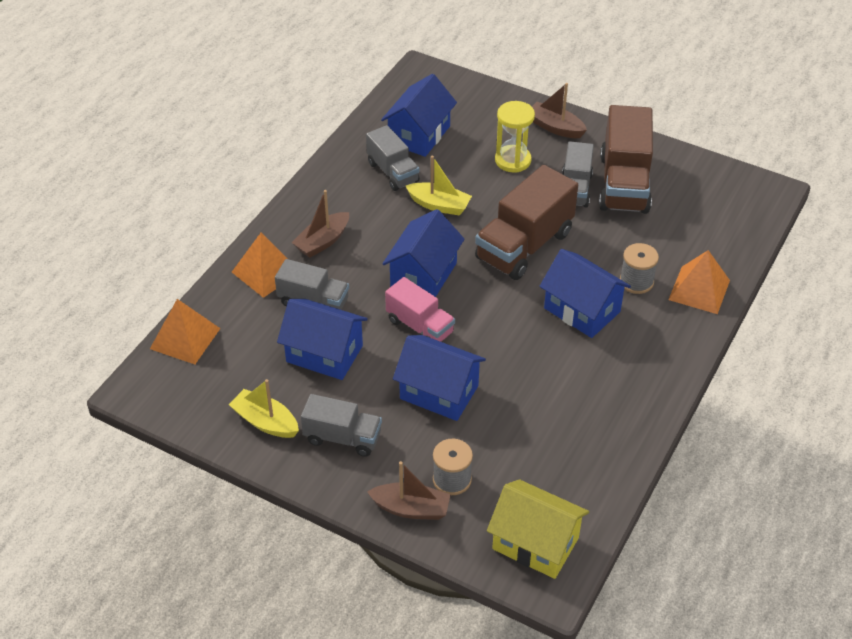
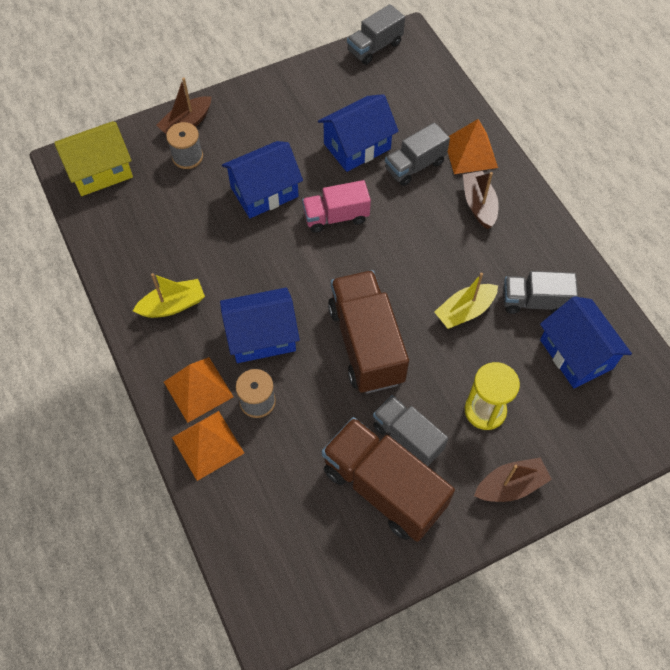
camera: 125 degrees right, 15 degrees up
(185, 338) = (436, 79): orange pyramid -> orange pyramid (198, 389)
(265, 422) = (323, 87): yellow boat -> yellow boat (173, 305)
(342, 438) = (274, 119): grey truck -> grey truck (374, 47)
(423, 275) = (388, 250): blue house -> none

